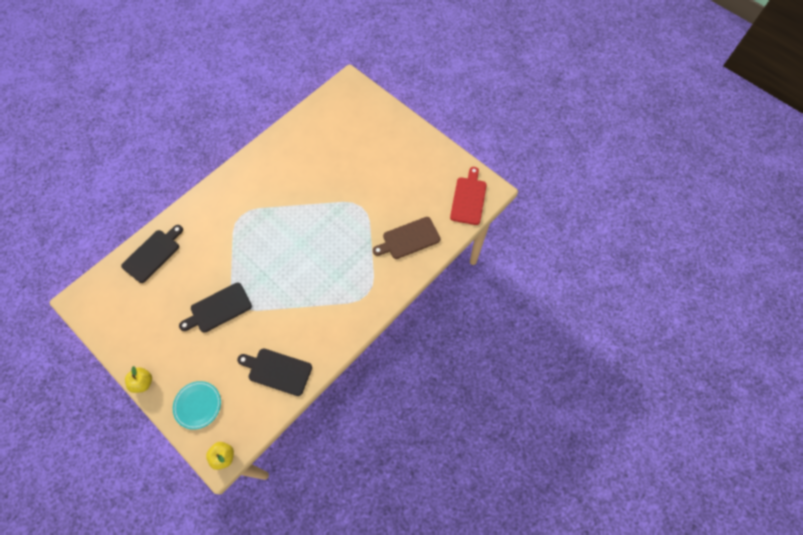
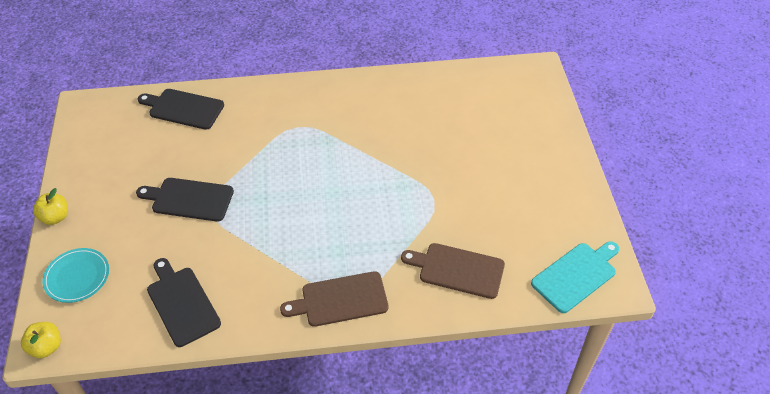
camera: 40 degrees right, 15 degrees down
(153, 254) = (183, 109): black cutting board -> black cutting board turned 150 degrees counterclockwise
(363, 301) = (340, 300): none -> brown cutting board
(468, 198) = (576, 275): red cutting board -> turquoise cutting board

